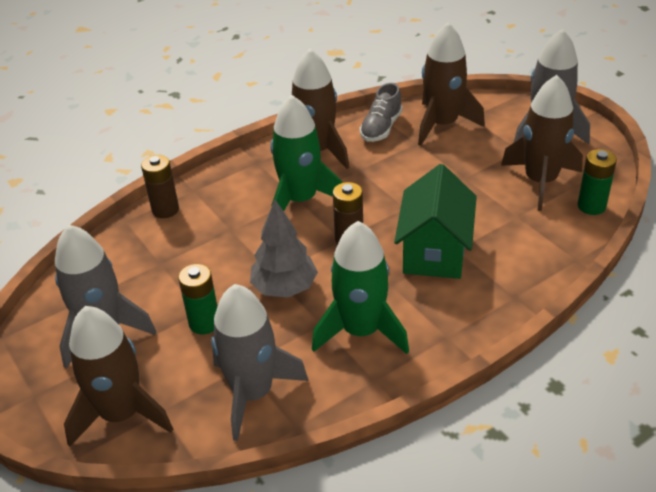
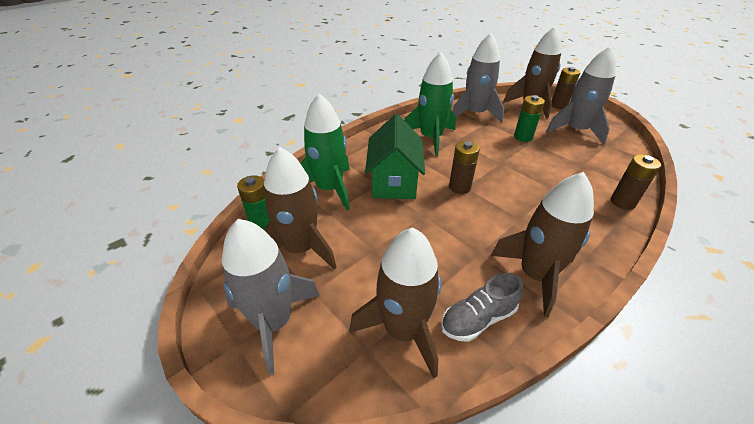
camera: 170 degrees right, 0 degrees up
(66, 409) = (558, 105): none -> brown battery
(284, 288) = (488, 155): grey tree -> none
(300, 200) = (516, 217): green rocket -> green rocket (329, 189)
(381, 128) = (478, 319): grey shoe -> grey shoe turned 135 degrees counterclockwise

